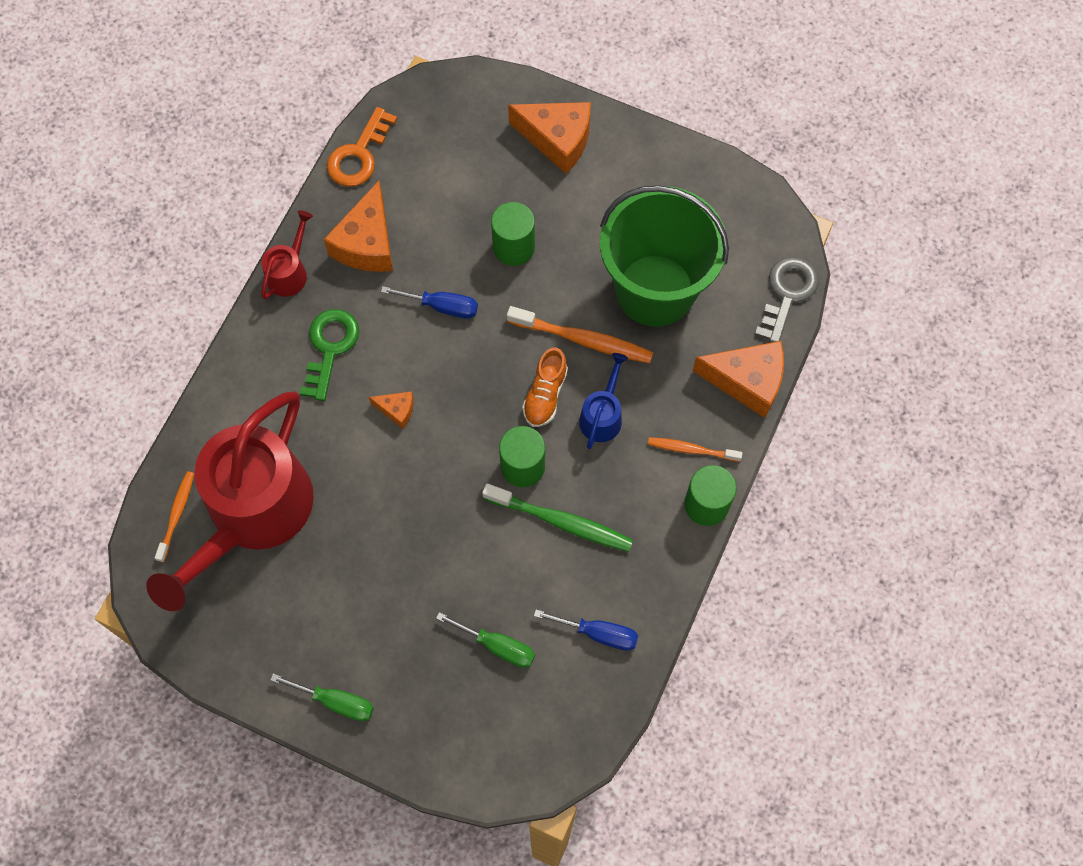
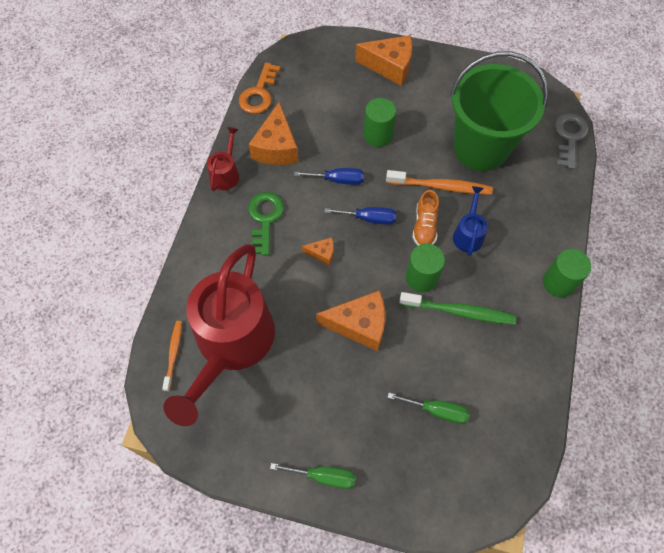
camera: 10 degrees left, 5 degrees down
(598, 633) = (509, 388): blue screwdriver -> blue screwdriver (369, 218)
(691, 449) = (536, 247): orange toothbrush -> none
(747, 381) = (560, 196): orange cheese -> orange cheese (359, 325)

